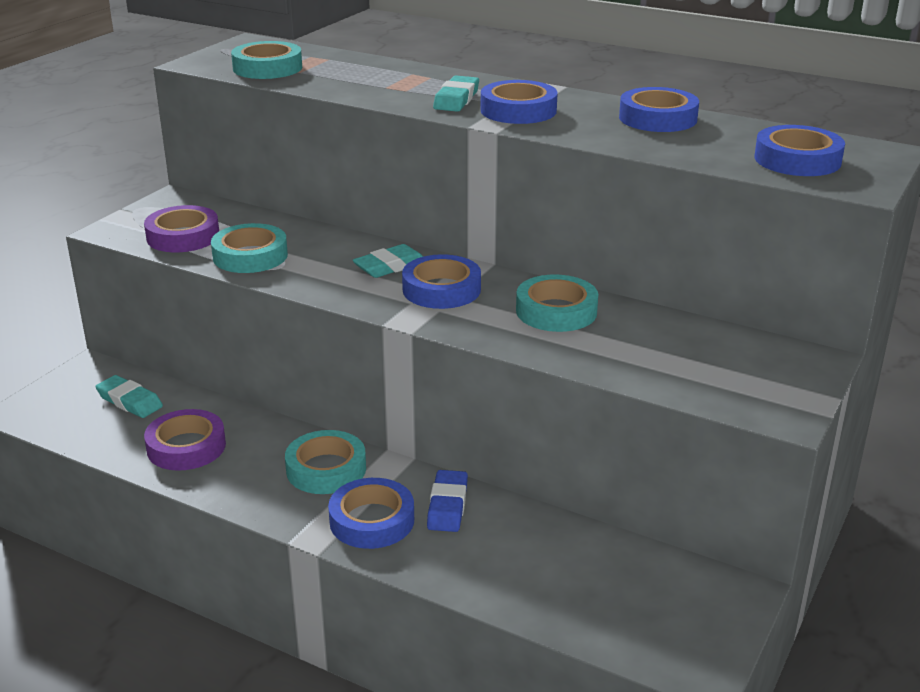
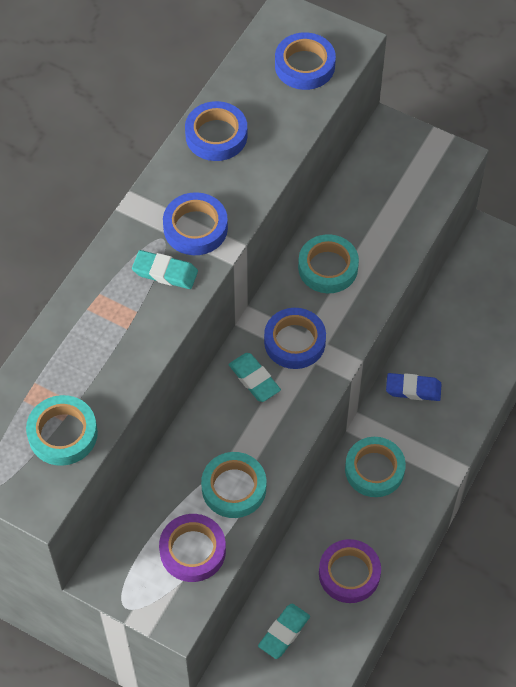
camera: 90 degrees left, 30 degrees up
(372, 520) = (432, 435): blue tape -> none

